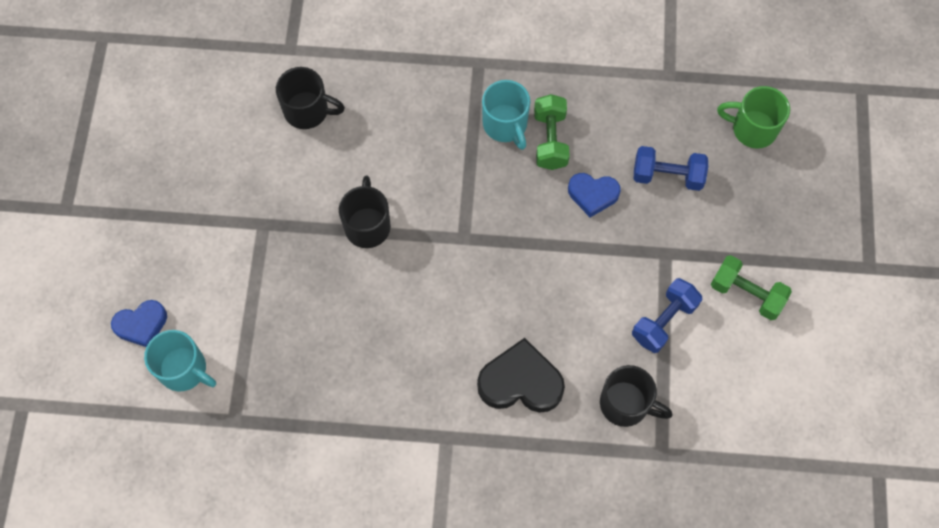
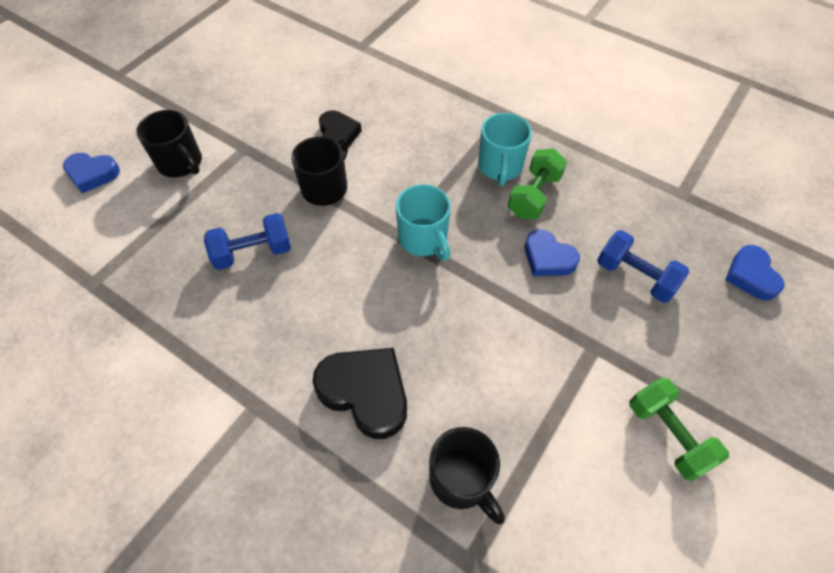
camera: 30 degrees right, 10 degrees down
(184, 369) = (91, 223): turquoise mug -> turquoise mug (424, 239)
(308, 111) = (342, 89): black mug -> black mug (181, 163)
(340, 165) = (338, 135): none -> black heart
(664, 321) = (555, 413): blue dumbbell -> blue dumbbell (253, 252)
(752, 129) = (751, 276): green mug -> blue heart

